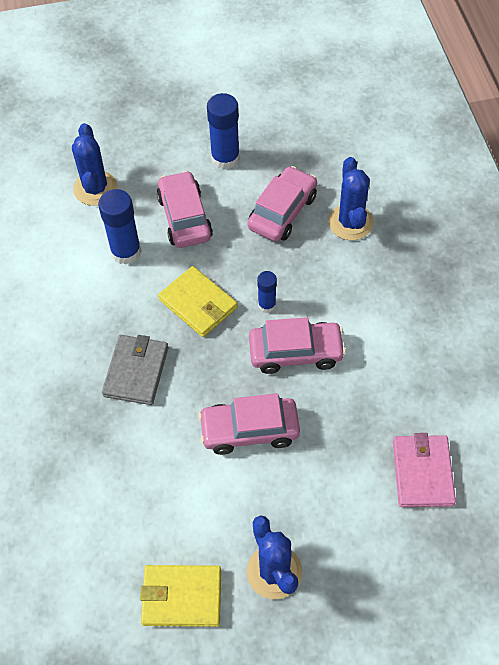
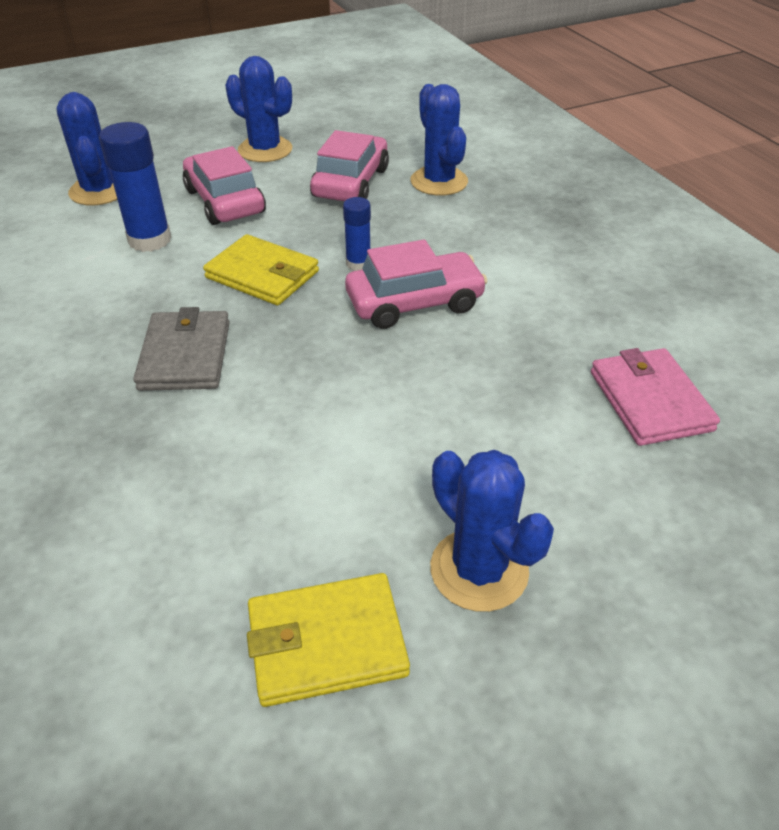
camera: 15 degrees left, 15 degrees down
(225, 158) = (265, 150): blue glue stick -> blue cactus
(249, 430) = (376, 394): pink car -> none

